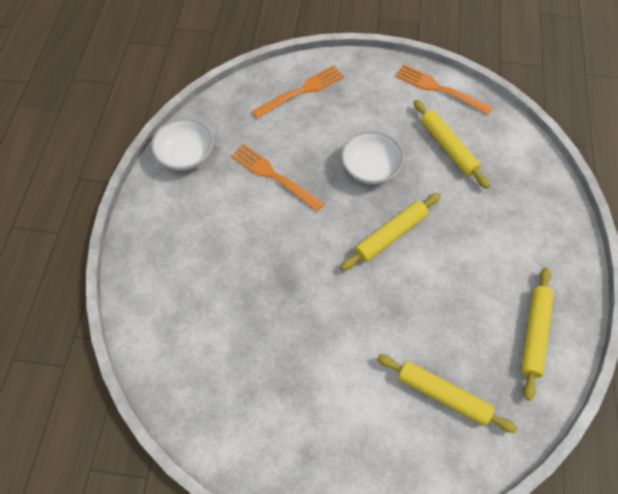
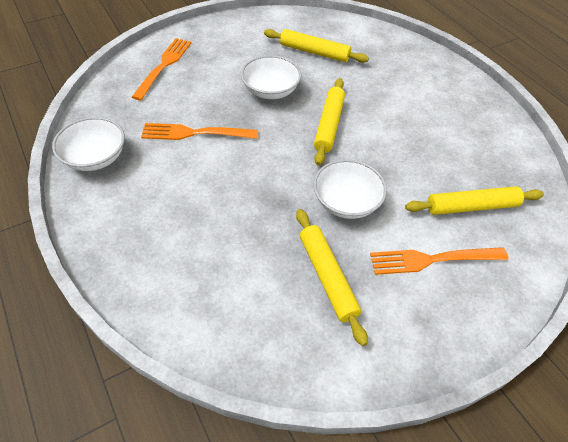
camera: 40 degrees left, 10 degrees down
(339, 317) = (346, 202): none -> white bowl
(439, 89) = (273, 21): orange fork -> orange fork (433, 259)
(534, 333) = (485, 132): yellow rolling pin -> yellow rolling pin (327, 277)

